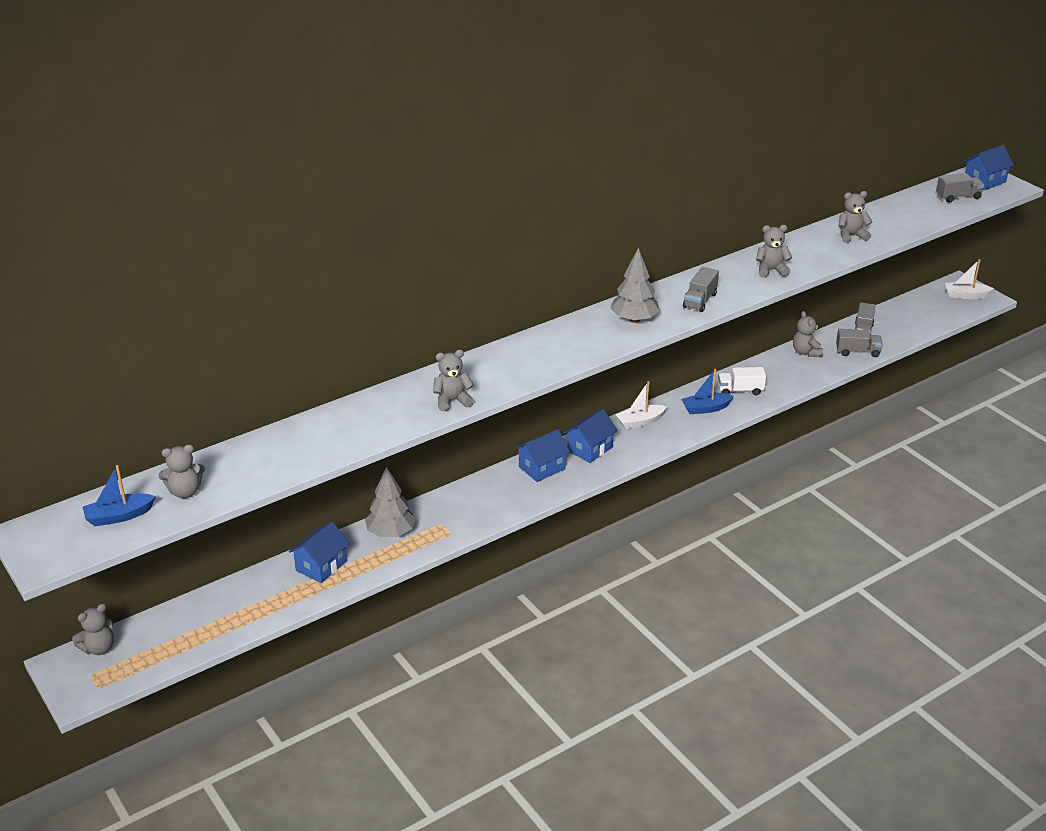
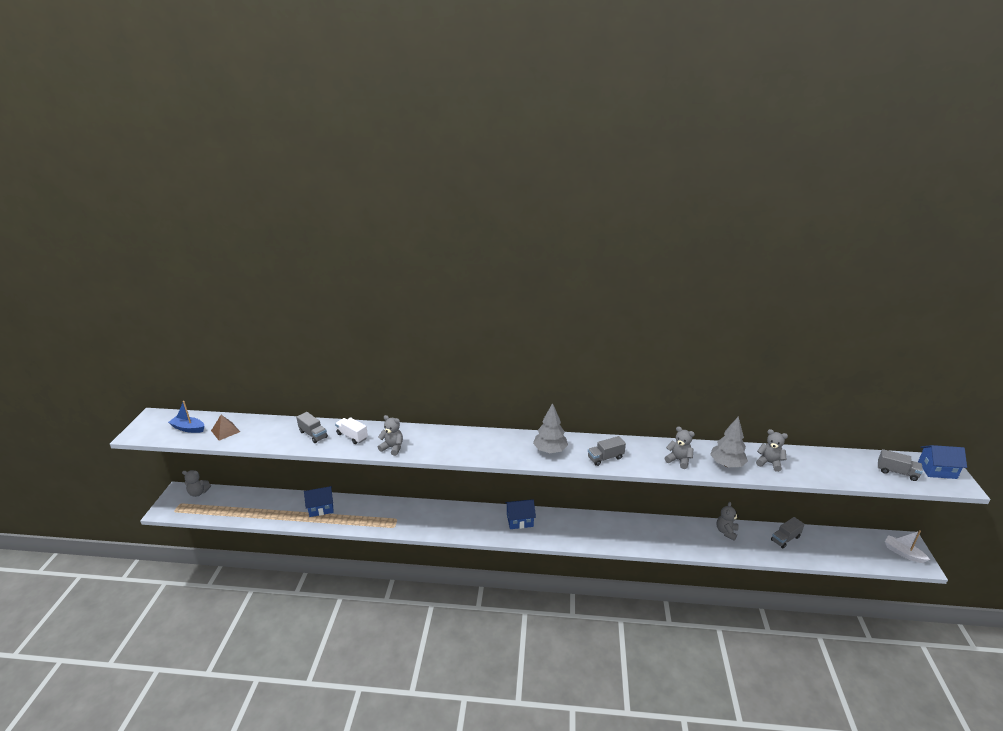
camera: 40 degrees right, 5 degrees down
(185, 492) = (225, 431): grey teddy bear -> brown pyramid
(391, 533) = (370, 509): grey tree -> grey tree (726, 464)
(542, 468) = (482, 517): blue house -> none
(640, 422) = (567, 520): white boat -> none
(705, 408) = (616, 533): blue boat -> none
(740, 390) = (651, 534): white truck -> white truck (352, 436)
(857, 352) = (765, 551): grey truck -> grey truck (313, 434)

